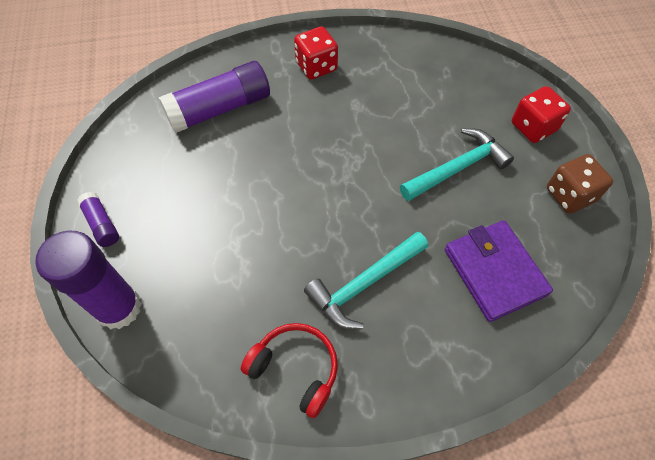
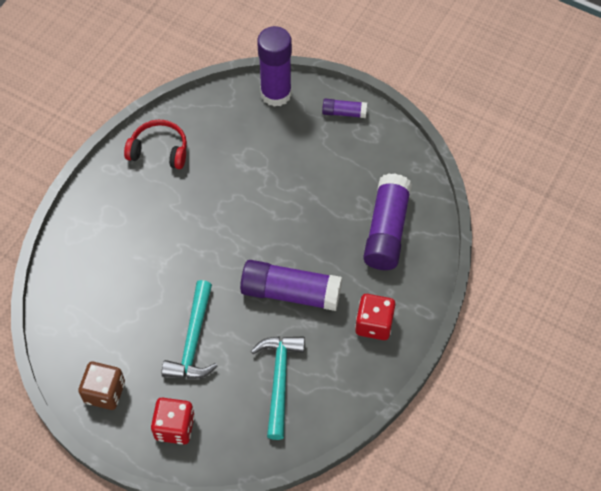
camera: 130 degrees right, 0 degrees up
(295, 369) = (159, 150): red headphones -> red headphones turned 150 degrees counterclockwise
(344, 133) = (290, 293): none -> purple glue stick
(364, 284) = (171, 217): turquoise hammer -> turquoise hammer (279, 380)
(494, 272) = (107, 293): purple wallet -> none

